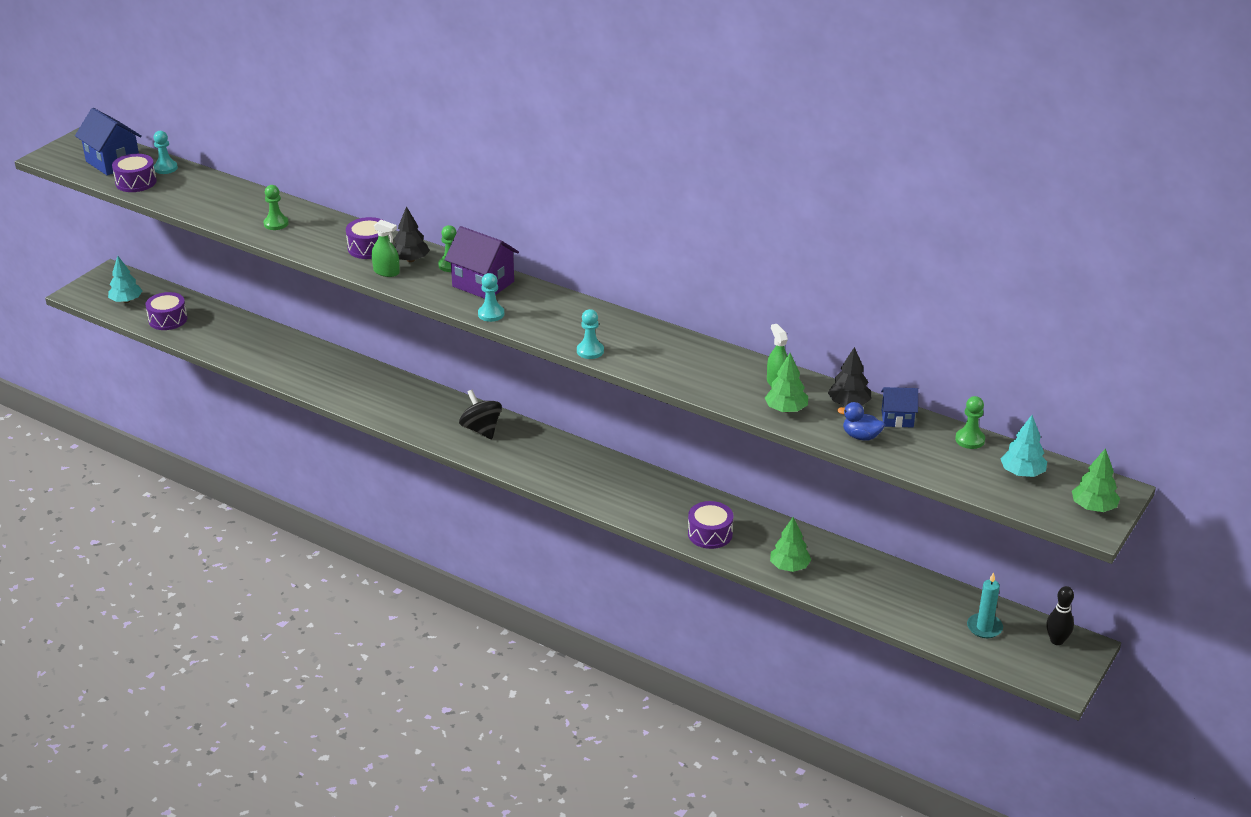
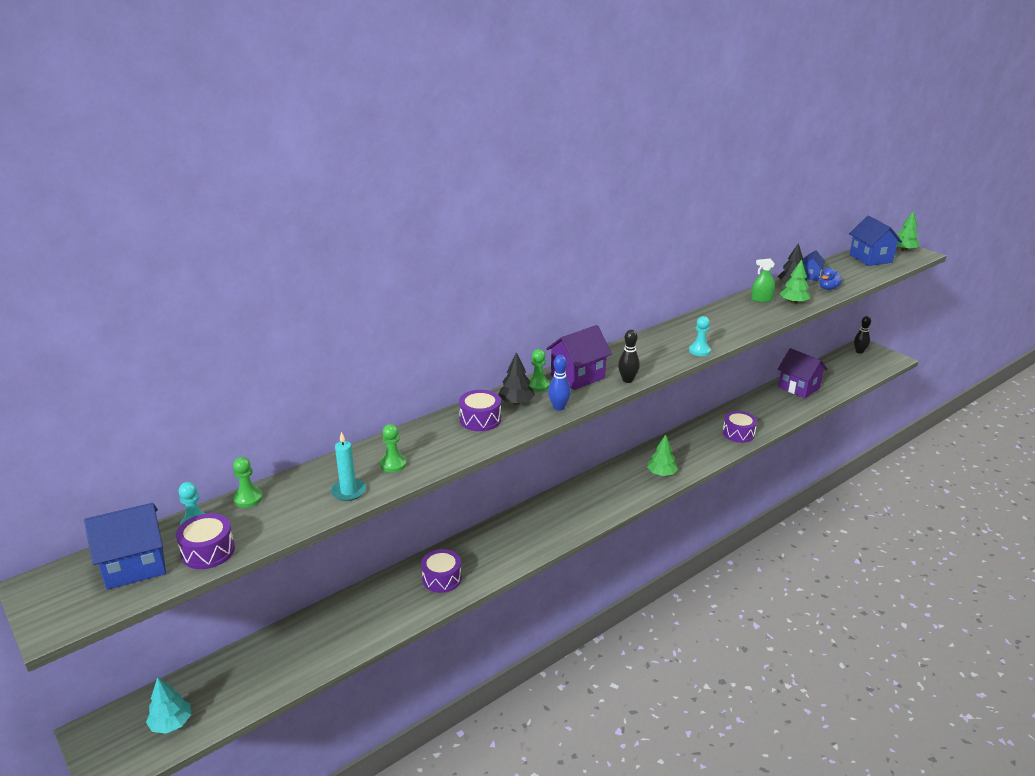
camera: 70 degrees left, 5 degrees down
(168, 319) = (244, 689): purple drum -> purple drum (442, 578)
(386, 272) = (530, 416): green spray bottle -> none
(412, 284) = (559, 407): none -> blue bowling pin
(481, 429) = (571, 506): black spinning top -> none
(491, 314) = (627, 380): turquoise pawn -> black bowling pin
(789, 567) = (780, 413): green tree -> green tree (661, 474)
(879, 580) = (798, 388): none -> purple house
(970, 440) = (835, 263): green pawn -> green pawn (248, 499)
(984, 627) = (846, 368): turquoise candle -> turquoise candle (348, 491)
(1022, 473) = (870, 258): turquoise tree -> blue house

